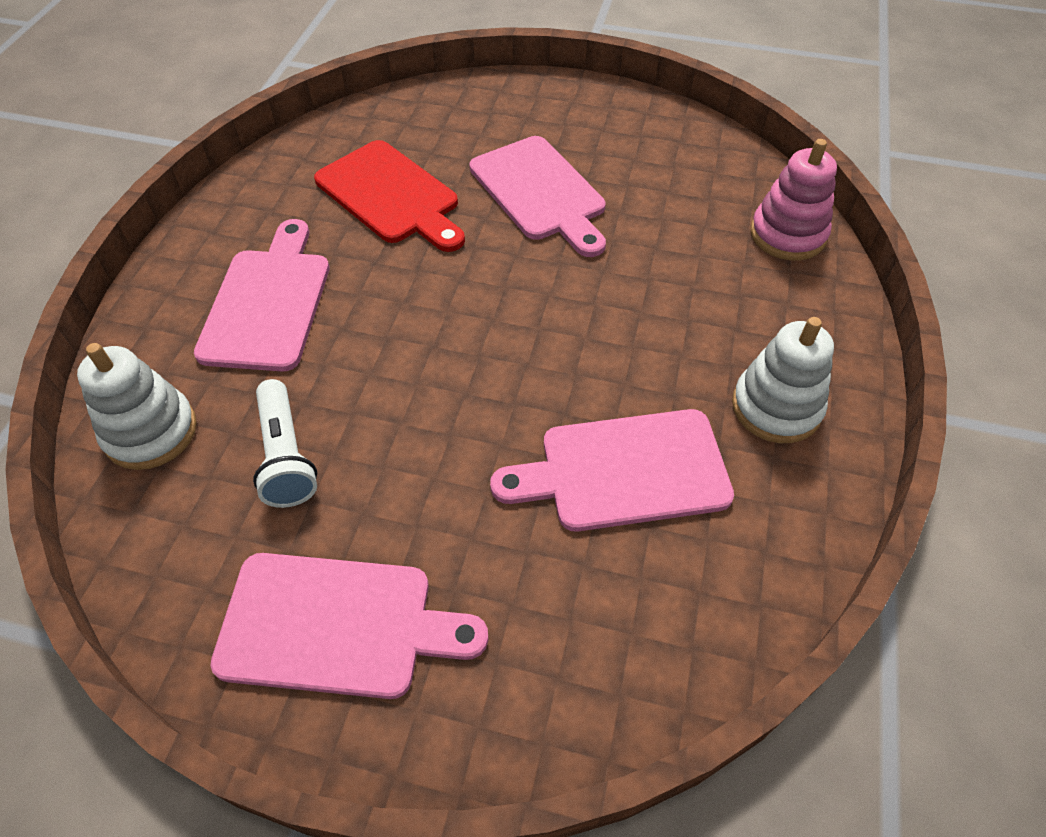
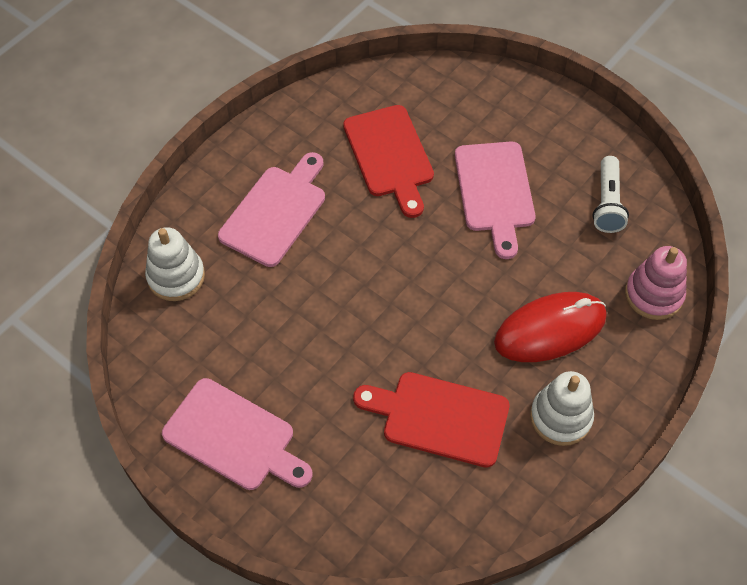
camera: 25 degrees right, 5 degrees up
(286, 456) = (246, 324): white flashlight -> white flashlight (607, 203)
(624, 471) = (439, 418): pink cutting board -> red cutting board
(697, 313) = (550, 330): none -> red mouse

